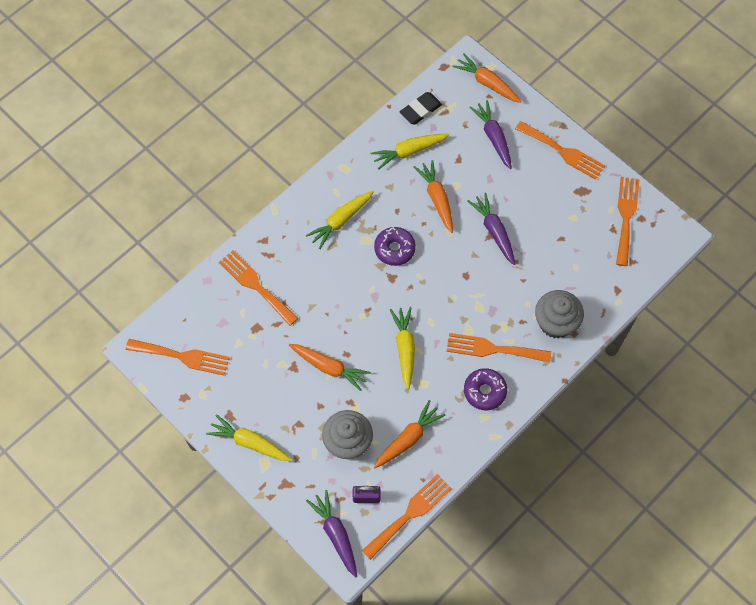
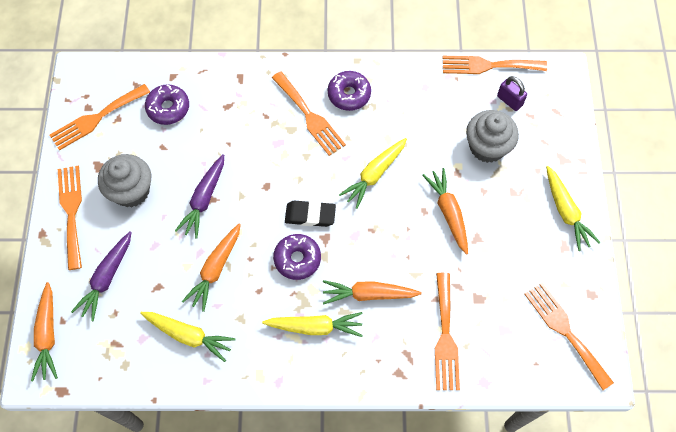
camera: 135 degrees left, 0 degrees up
(335, 534) = (555, 96): purple carrot -> none
(408, 438) = (439, 112): orange carrot -> orange carrot (368, 294)
(420, 110) = (133, 366): black eraser -> black eraser (310, 215)
(555, 323) = (243, 94): grey cupcake -> grey cupcake (131, 191)
(591, 266) = (168, 108): none -> purple donut

